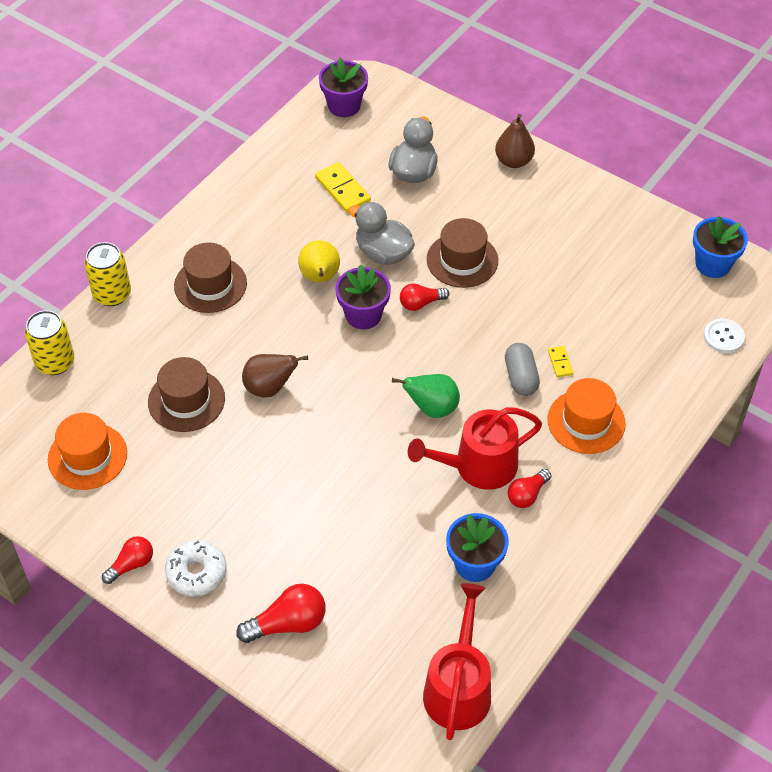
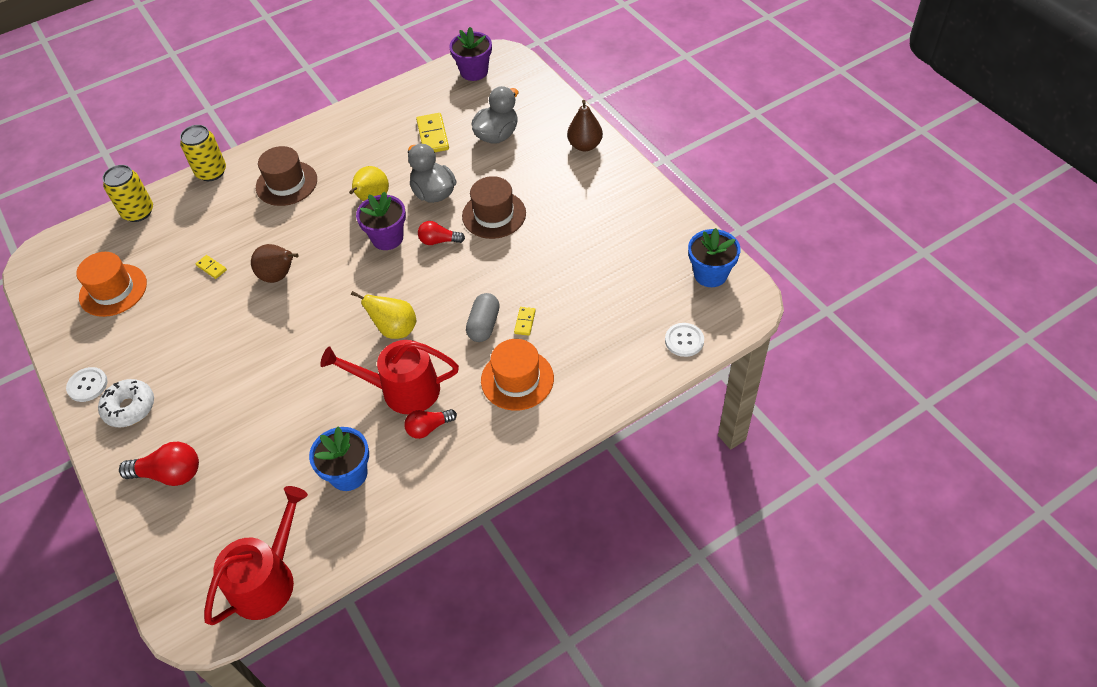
camera: 25 degrees right, 0 degrees up
(131, 564) = (87, 385): red light bulb -> white button
(186, 400) = (211, 268): brown hat -> yellow domino
(432, 408) = (395, 329): green pear -> yellow pear

